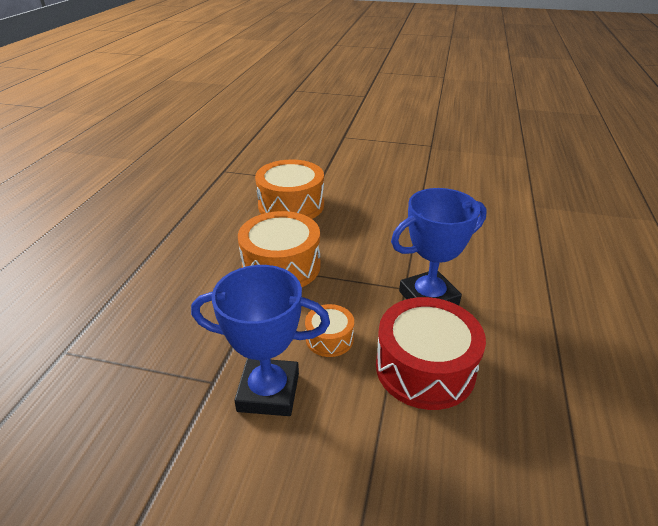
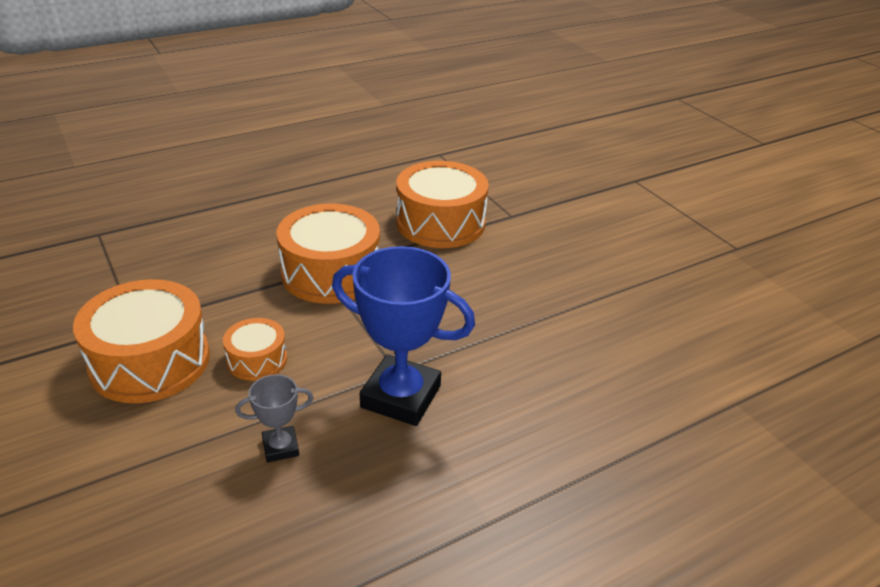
camera: 45 degrees right, 0 degrees up
(268, 392) = (150, 361): blue trophy -> orange drum
(425, 368) = (280, 447): red drum -> grey trophy

